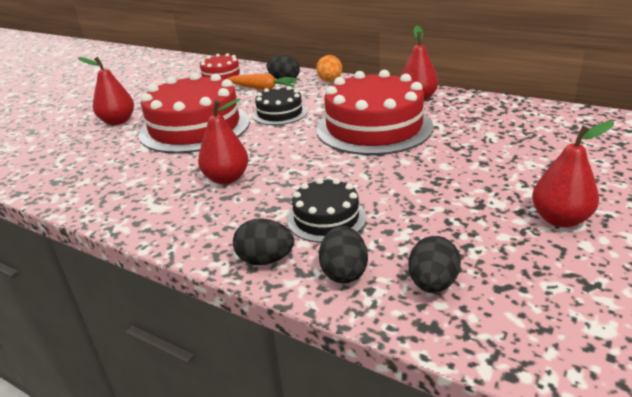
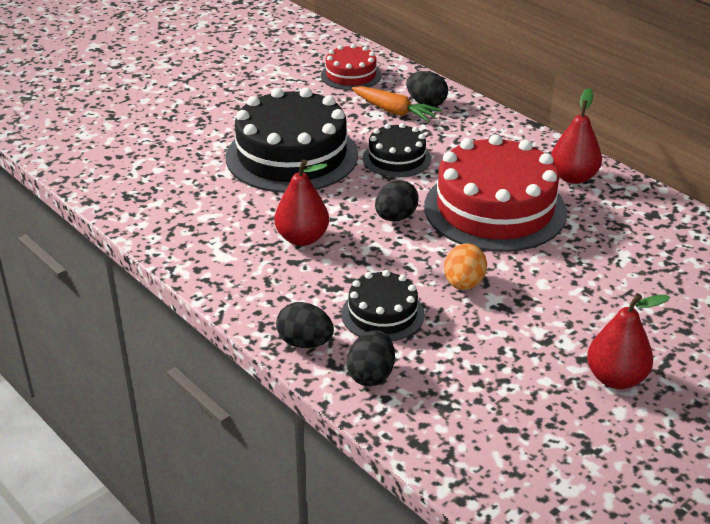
camera: 15 degrees right, 5 degrees up
(118, 121) = (208, 124): red pear -> none
(195, 127) = (292, 156): red cake -> black cake
(330, 81) = (481, 119): orange egg -> orange egg (463, 284)
(432, 284) = (445, 408): black egg -> black egg (395, 217)

